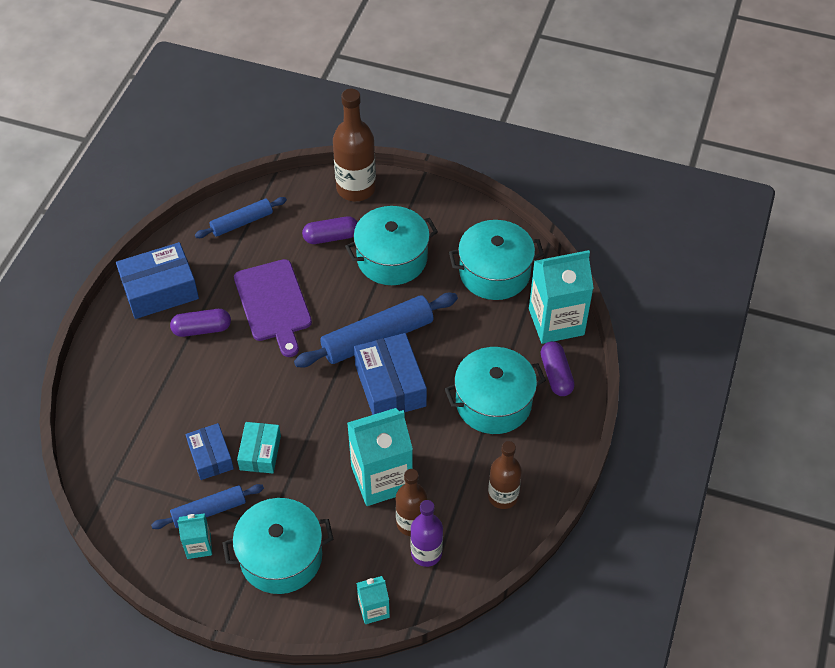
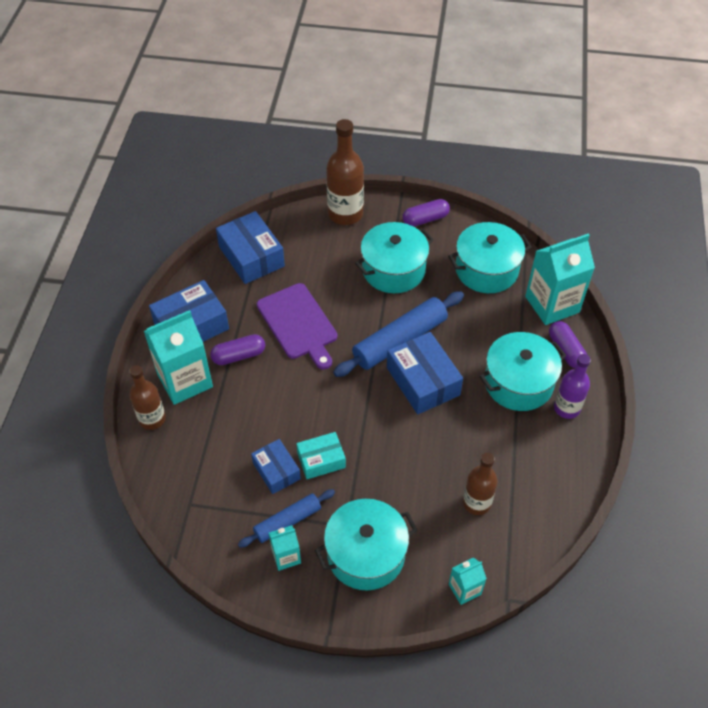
camera: 10 degrees left, 0 degrees up
(242, 222) = (251, 256): blue rolling pin -> blue box
(260, 453) = (321, 460): turquoise box -> turquoise box turned 75 degrees clockwise
(331, 237) = (334, 258): purple capsule -> purple capsule (425, 219)
(381, 478) = (438, 466): turquoise carton -> turquoise carton (185, 380)
(426, 553) = (498, 528): purple bottle -> purple bottle (566, 408)
(503, 496) = (551, 465): brown bottle -> brown bottle (152, 419)

